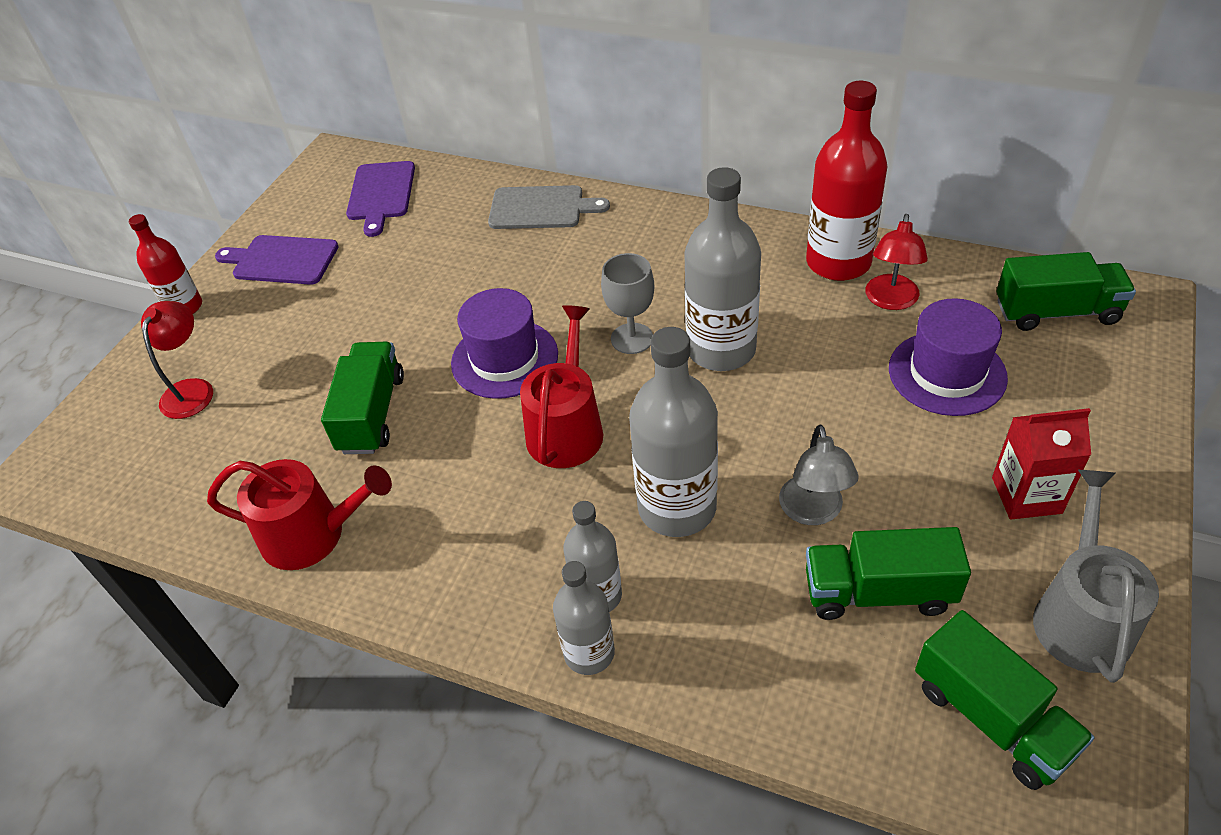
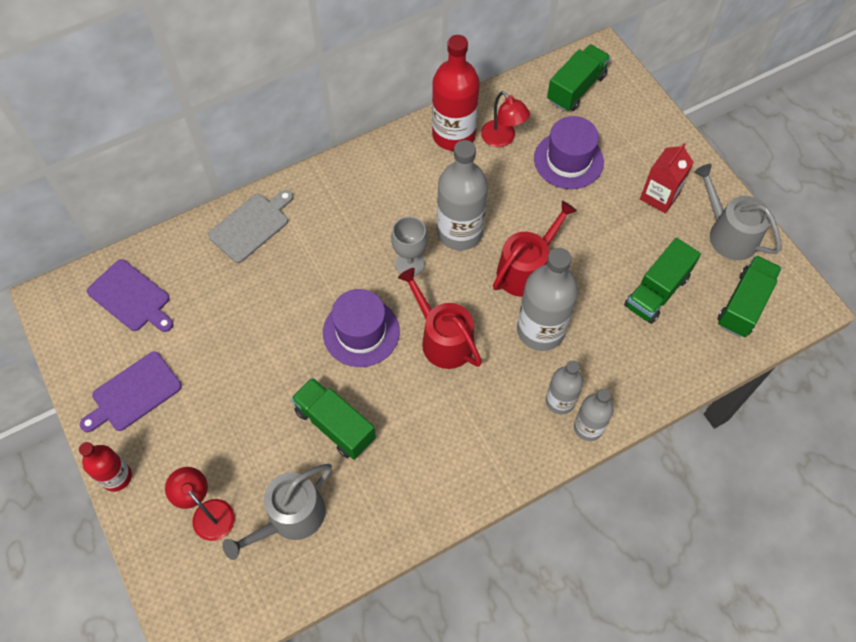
camera: 55 degrees left, 15 degrees up
(231, 453) = (290, 518): none -> grey watering can
(313, 534) = (399, 508): red watering can -> red watering can (526, 269)
(813, 512) = (594, 279): grey lamp -> none
(992, 718) = (744, 304): green truck -> green truck turned 60 degrees counterclockwise

